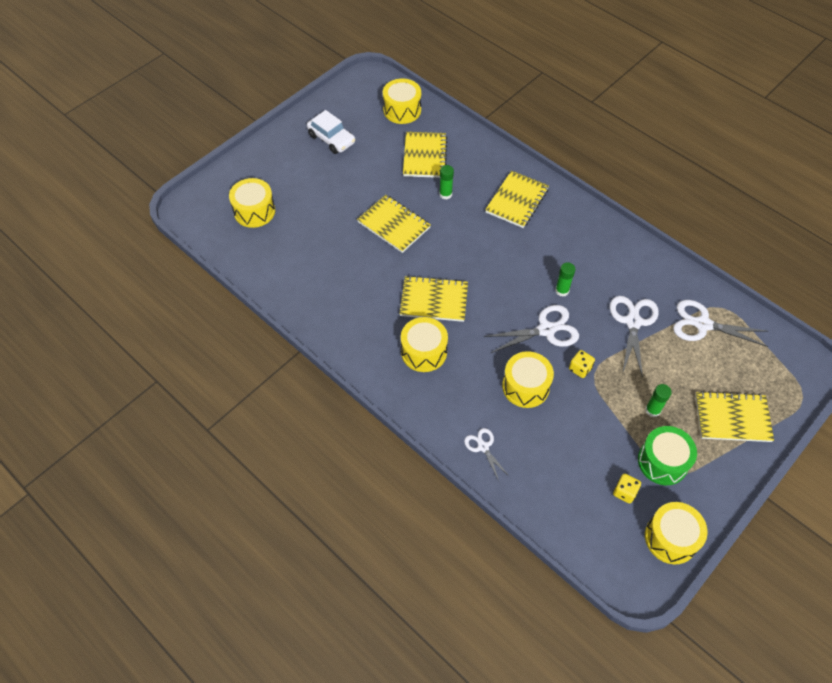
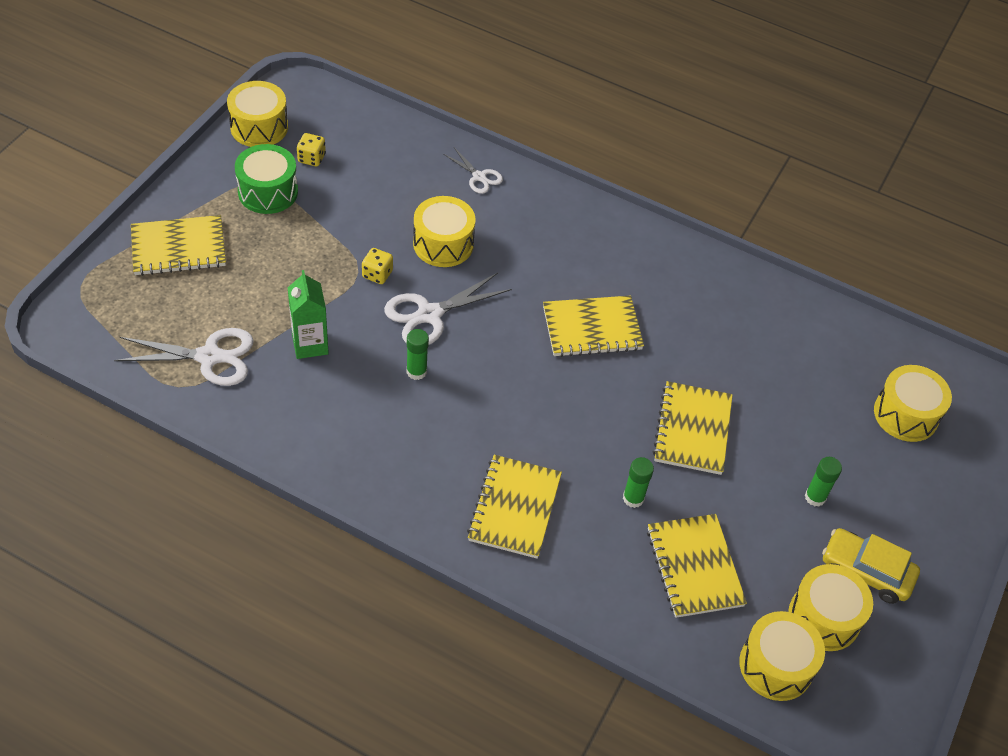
camera: 160 degrees right, 5 degrees down
(331, 139) = (866, 571): white car -> yellow car
(394, 225) = (692, 430): yellow notebook -> yellow notebook turned 75 degrees clockwise
(424, 352) = (582, 263): yellow drum -> yellow drum (824, 617)
(633, 322) = (310, 344): white scissors -> green carton
(652, 410) = (280, 242): green glue stick -> green glue stick (815, 497)

